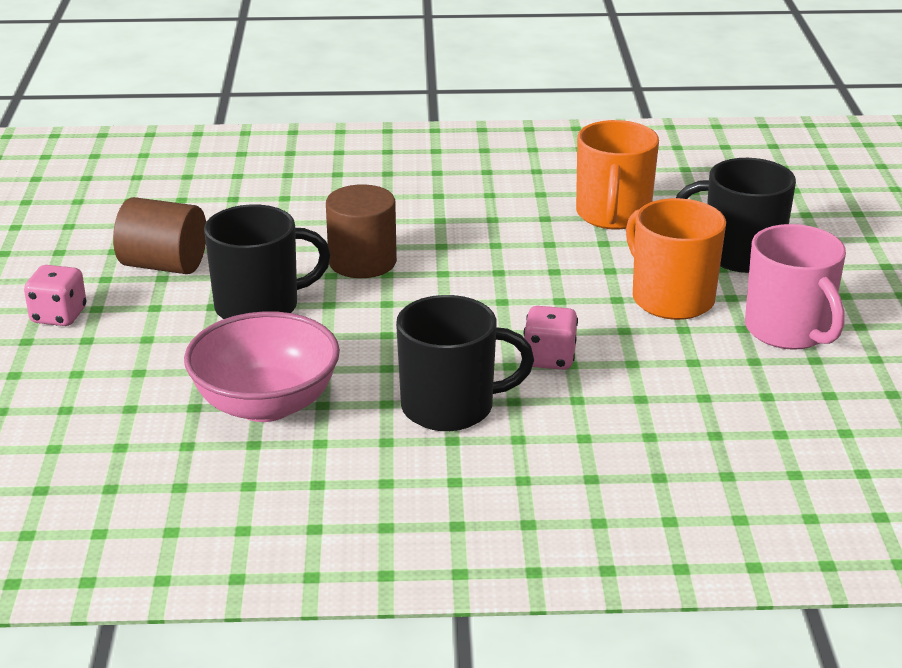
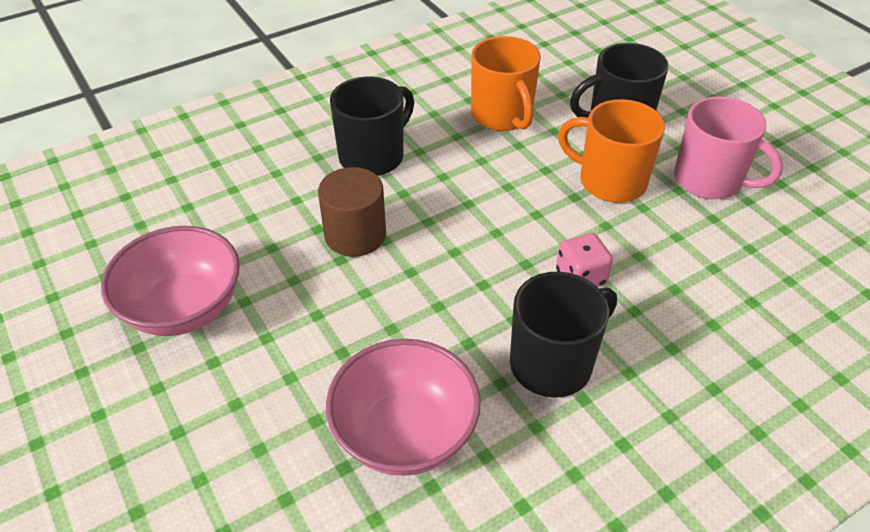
camera: 30 degrees left, 15 degrees up
(59, 316) = (127, 414): pink dice -> none
(164, 265) = (183, 308): brown cylinder -> pink bowl
(259, 306) = (308, 321): black mug -> black mug (373, 156)

